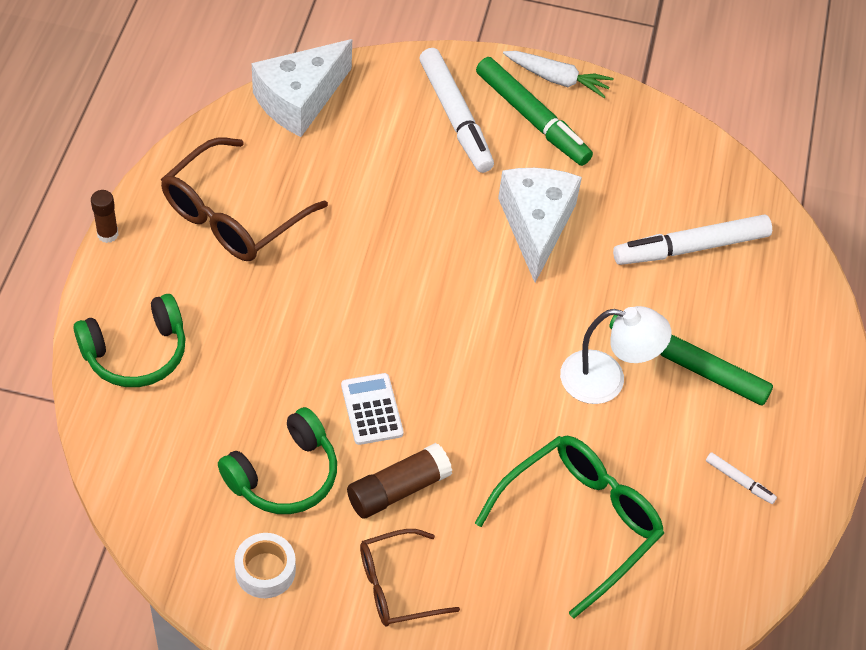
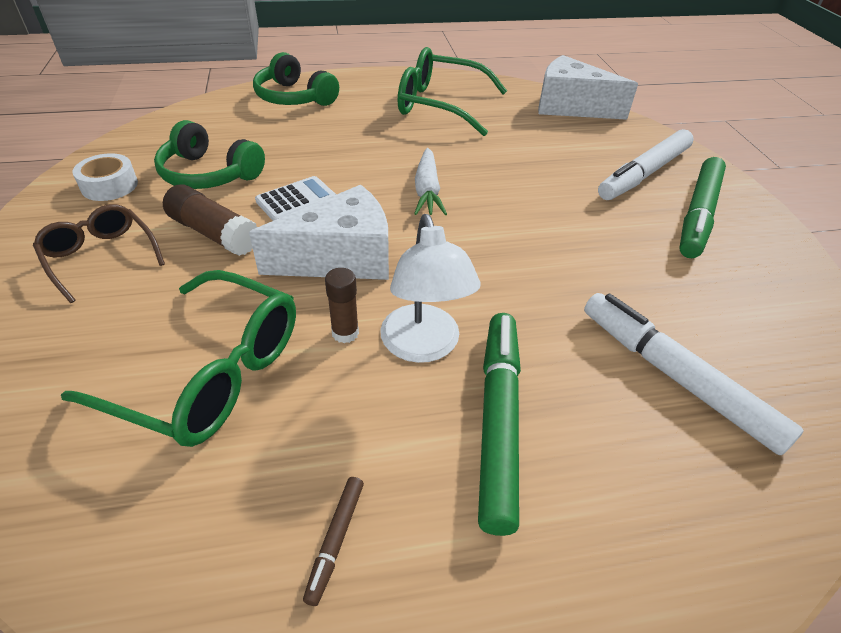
camera: 70 degrees right, 10 degrees down
(107, 234) = (385, 71): brown glue stick -> brown glue stick (345, 333)
(232, 216) = (440, 105): brown glasses -> green glasses
(536, 225) = (578, 246): white cheese -> white cheese (341, 258)
(557, 79) = (763, 219): white carrot -> white carrot (427, 190)
(739, 481) = (335, 540): white marker -> brown marker

